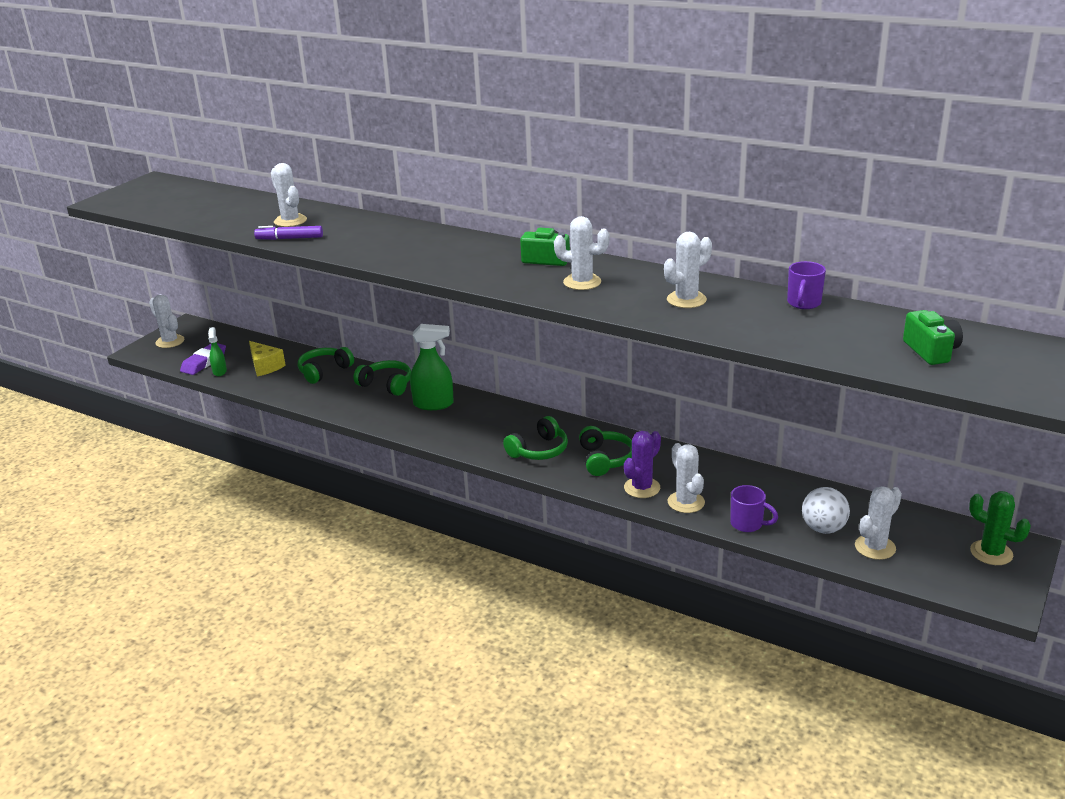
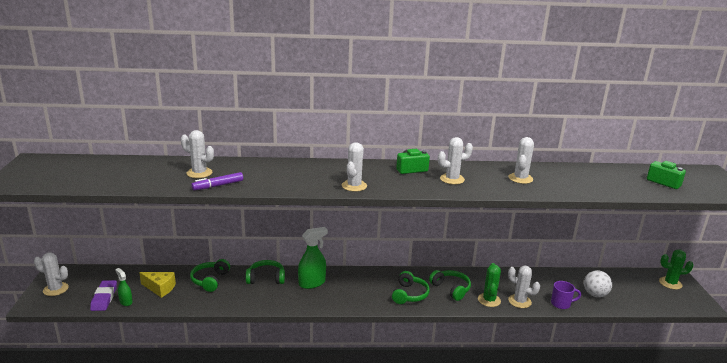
camera: 35 degrees left, 5 degrees down
(642, 488) = (489, 300): purple cactus -> green cactus
(803, 303) = (575, 169): purple mug -> none
(875, 547) = (626, 297): white cactus -> white cactus (354, 186)

